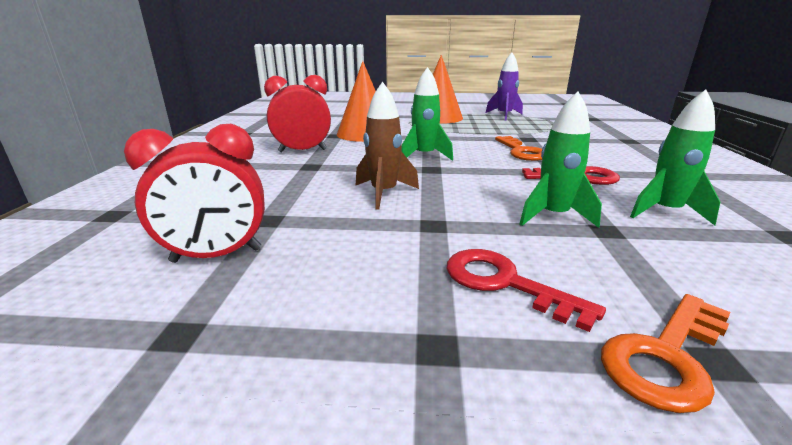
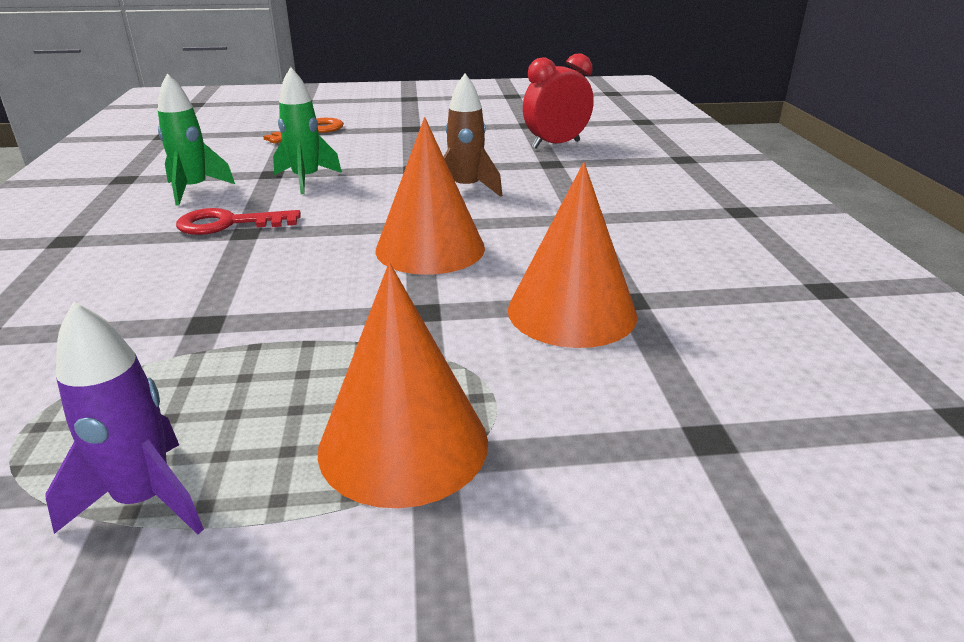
camera: 170 degrees right, 5 degrees up
(302, 151) = (632, 246): red clock -> none
(424, 156) = (430, 249): green rocket -> orange cone
(505, 283) = (371, 145): red key -> none
(521, 151) = (259, 273): orange key -> none

